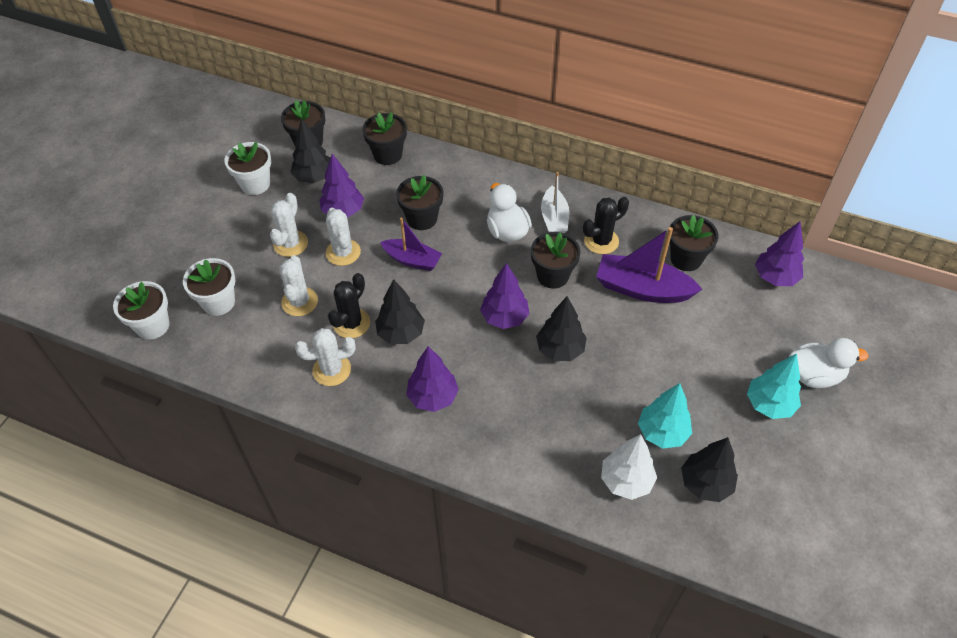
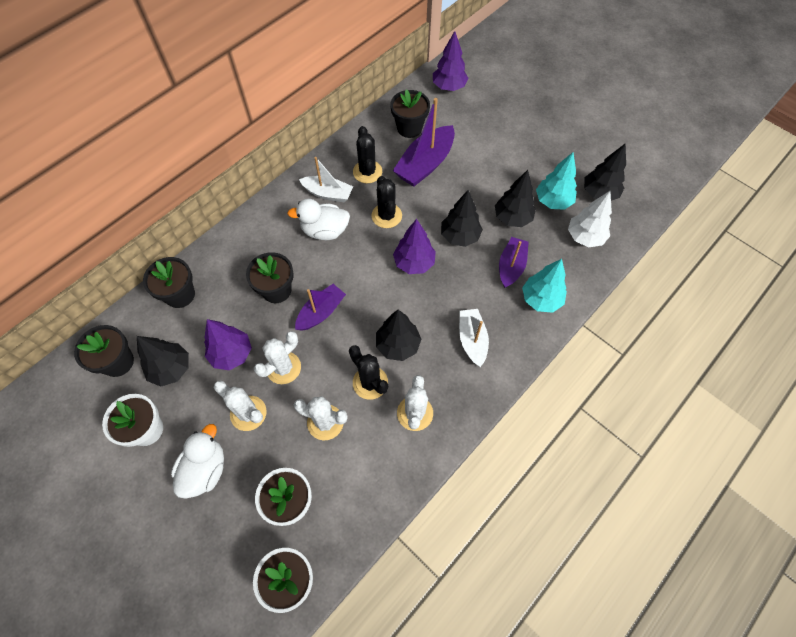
camera: 70 degrees left, 10 degrees up
(343, 252) = (283, 368): white cactus -> white cactus turned 45 degrees counterclockwise
(433, 397) = (472, 340): purple tree -> white boat
(544, 410) = (511, 266): none -> purple boat
(552, 276) = (386, 216): black flower pot -> black cactus
(613, 395) = (512, 218): none -> black tree
(769, 404) = (550, 135): turquoise tree -> turquoise tree (541, 299)
(814, 375) = (535, 102): white duck -> white duck (205, 469)

